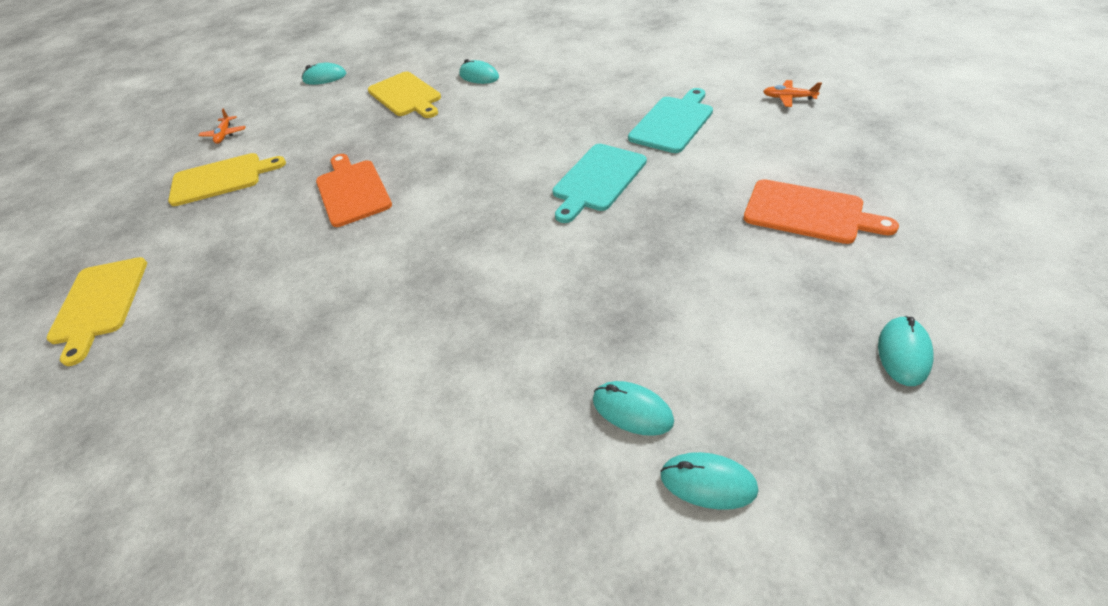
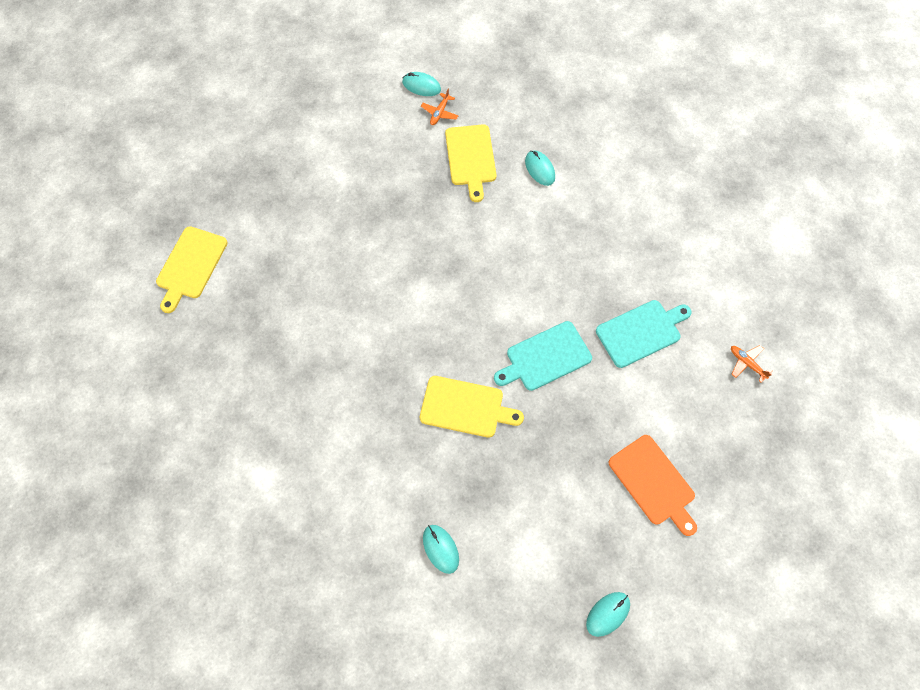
camera: 25 degrees right, 20 degrees up
(221, 179) = (299, 178): yellow cutting board -> yellow cutting board (465, 407)
(224, 134) = (318, 120): orange plane -> orange plane (439, 113)
(352, 190) = (380, 255): orange cutting board -> none
(708, 483) = (447, 612): turquoise mouse -> none

